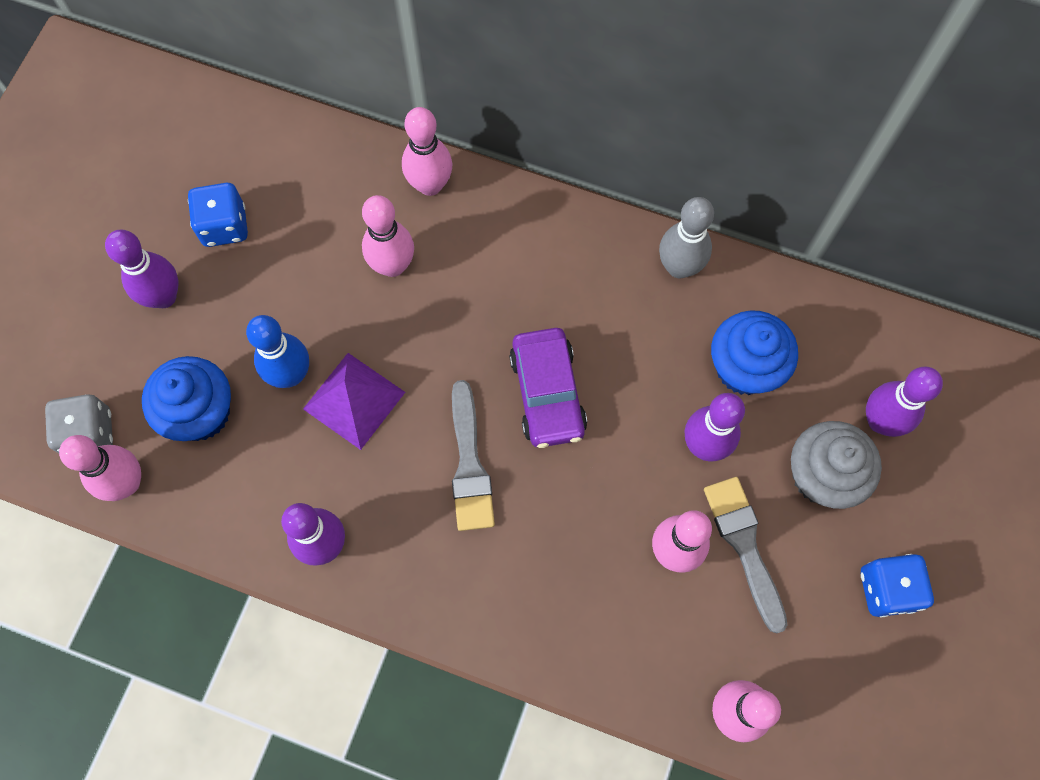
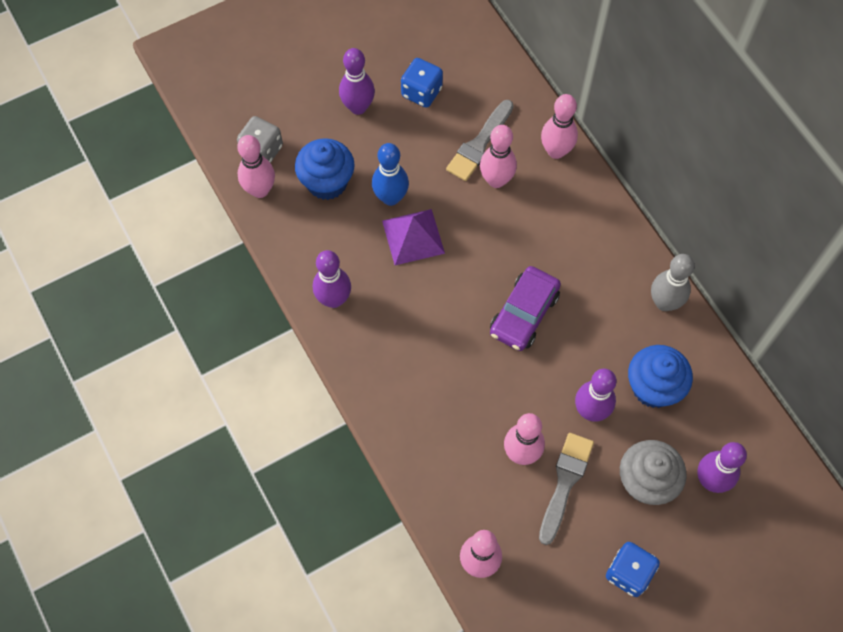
camera: 40 degrees right, 5 degrees down
(469, 464) = (447, 318): grey brush -> grey brush (479, 144)

